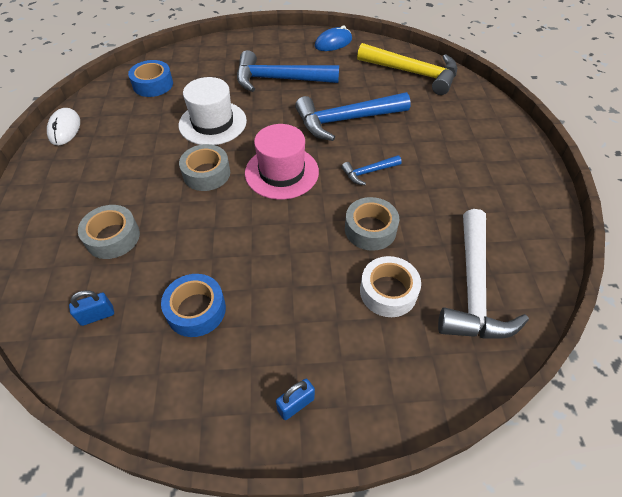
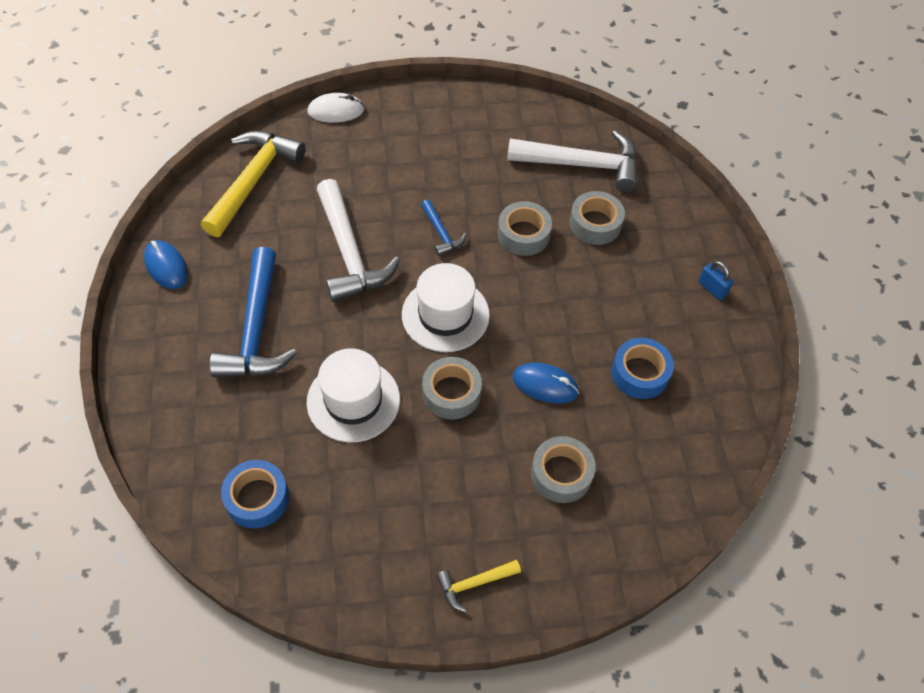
camera: 95 degrees left, 5 degrees up
(48, 180) = (474, 583): none -> yellow hammer
(65, 129) = (365, 599): white mouse -> white mouse (336, 111)
(97, 316) = (661, 461): blue padlock -> none
(200, 233) = (545, 385): none -> blue mouse
(281, 172) = (445, 315): pink hat -> white hat
(346, 120) = (349, 253): blue hammer -> white hammer
(388, 292) = (595, 224): white tape -> grey tape

